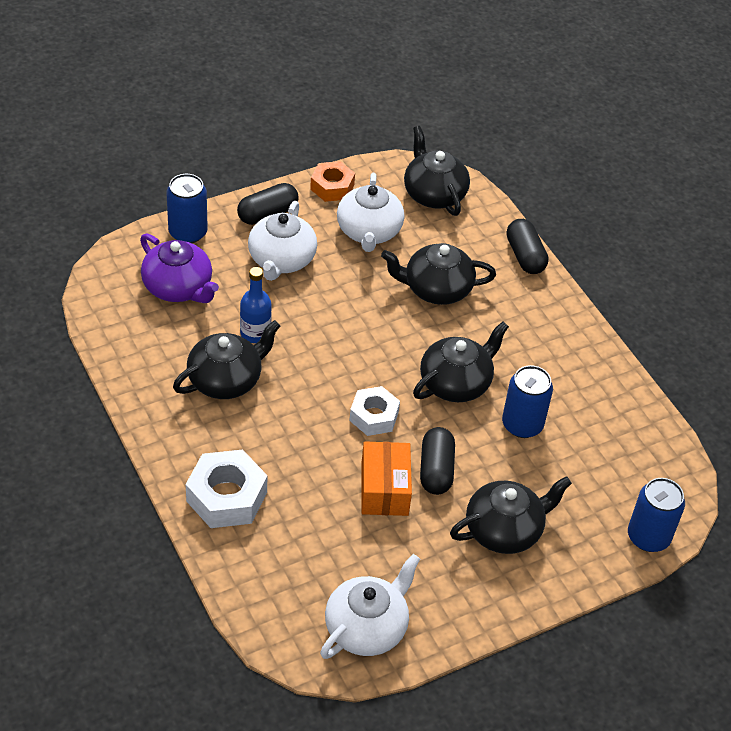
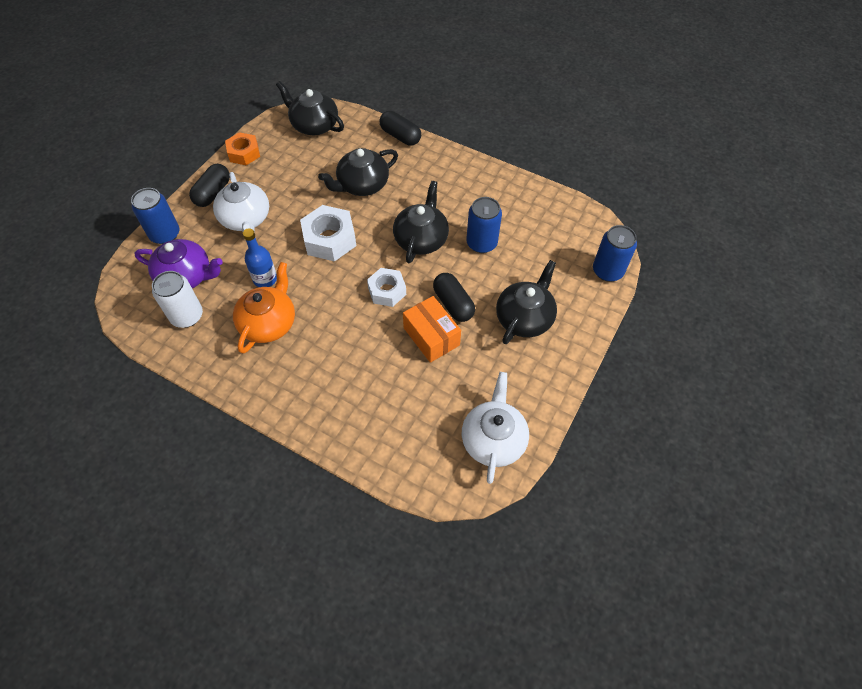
camera: 30 degrees left, 10 degrees up
(151, 327) = (187, 316): none -> white can
(226, 380) = (269, 323): black teapot -> orange teapot
(226, 497) = (331, 407): white nut -> white nut (329, 239)
(369, 231) = (290, 170): white teapot -> none

